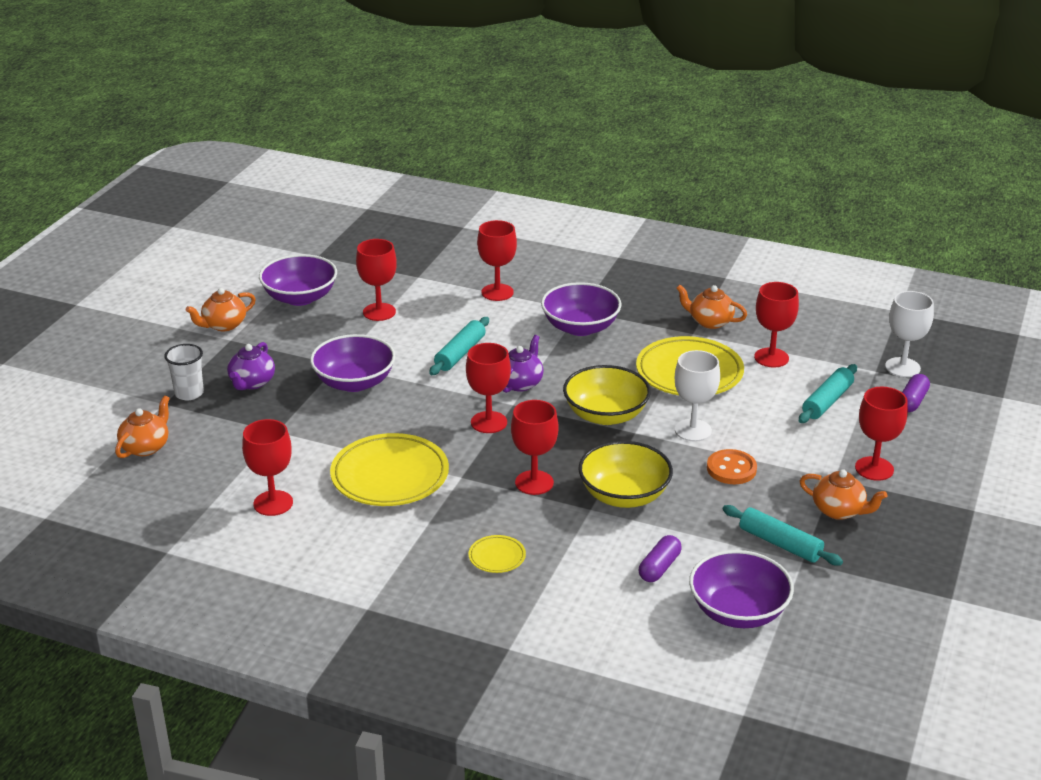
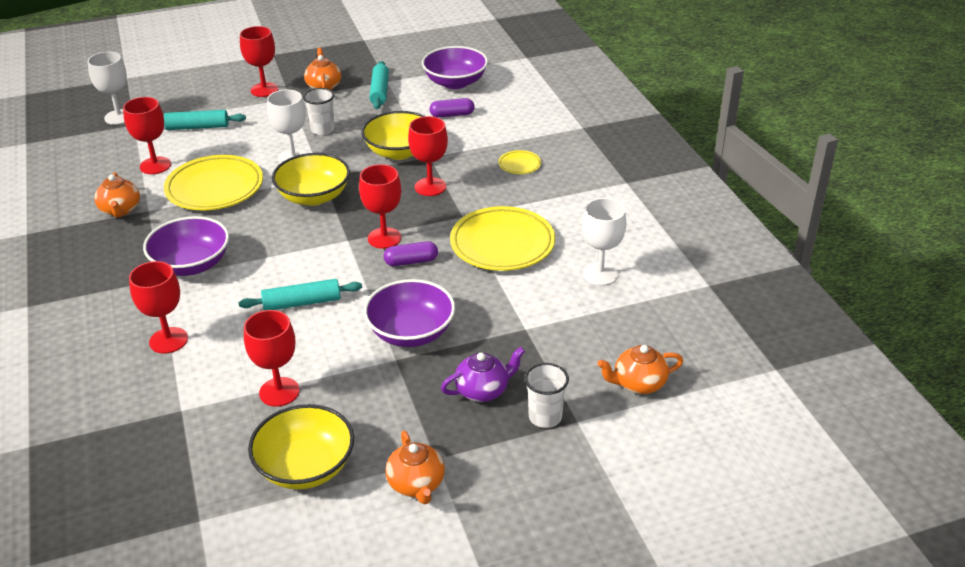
camera: 130 degrees left, 5 degrees up
(224, 325) = (416, 484): orange teapot -> orange teapot turned 60 degrees clockwise
(273, 503) = (600, 274): red goblet -> white goblet
(300, 297) = (305, 467): purple bowl -> yellow bowl
(520, 383) = (314, 251): purple teapot -> none
(731, 469) = (322, 130): orange button -> white cup
(912, 401) = (164, 101): purple capsule -> purple capsule (411, 261)

